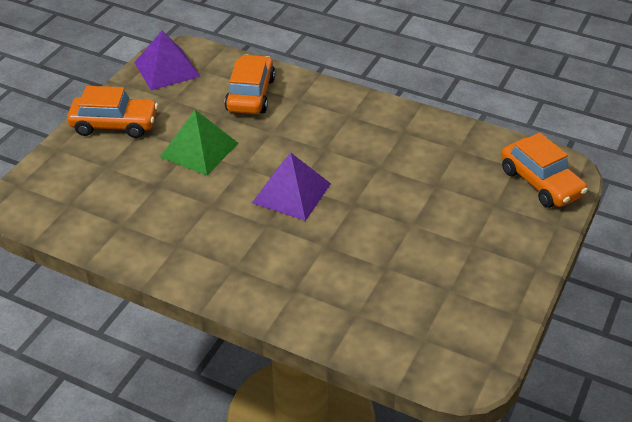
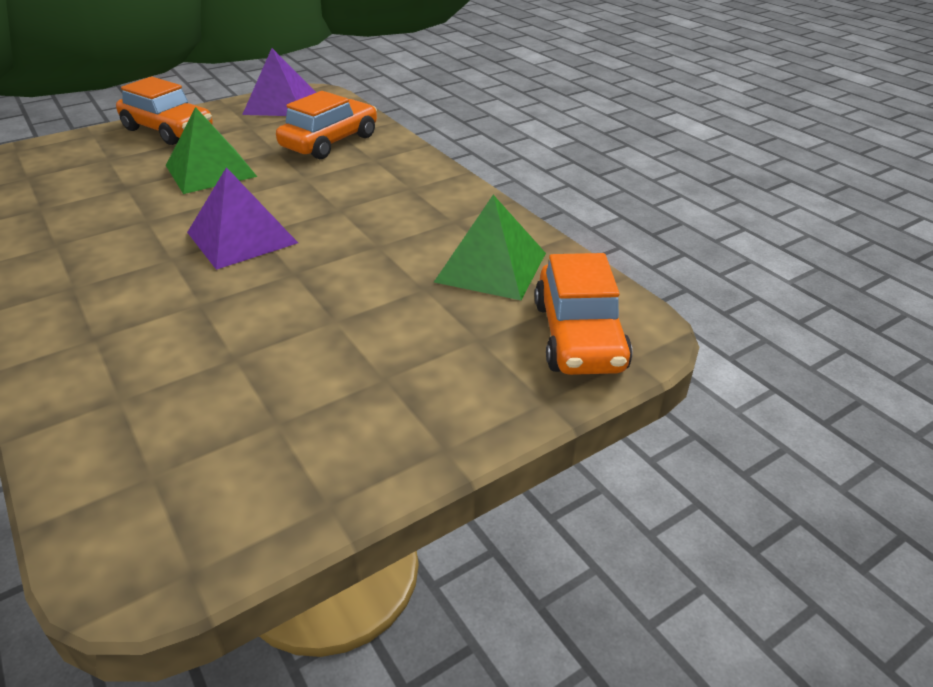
camera: 30 degrees right, 5 degrees down
(457, 157) = (491, 267): none -> green pyramid

